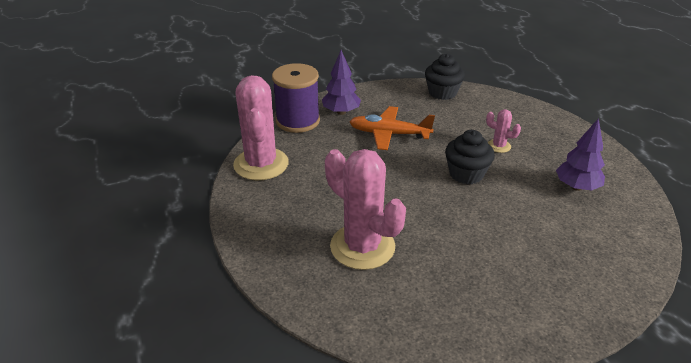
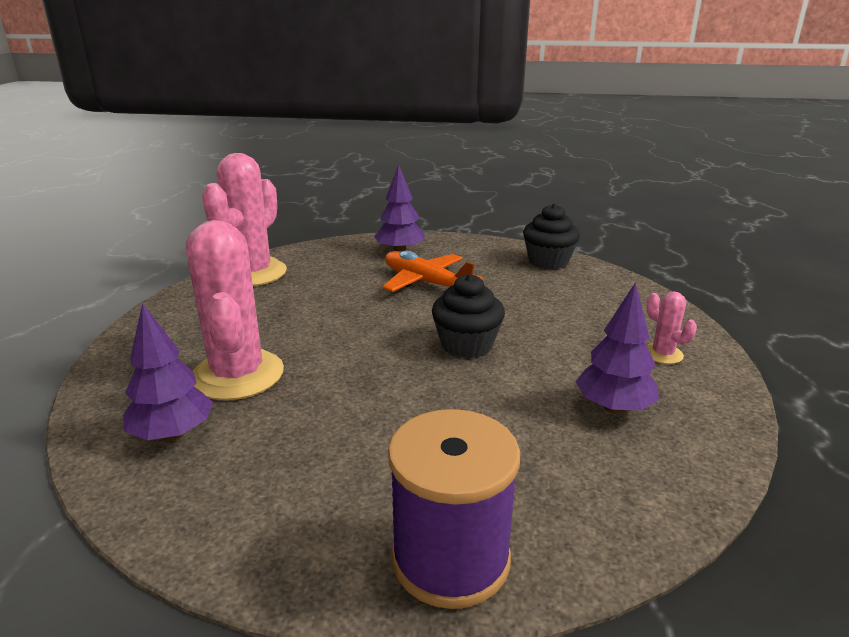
camera: 30 degrees right, 10 degrees down
(298, 121) = (343, 248): purple spool -> purple spool (450, 558)
(379, 301) = (173, 434): none -> purple tree
(498, 146) = (553, 330): pink cactus -> pink cactus (662, 354)

